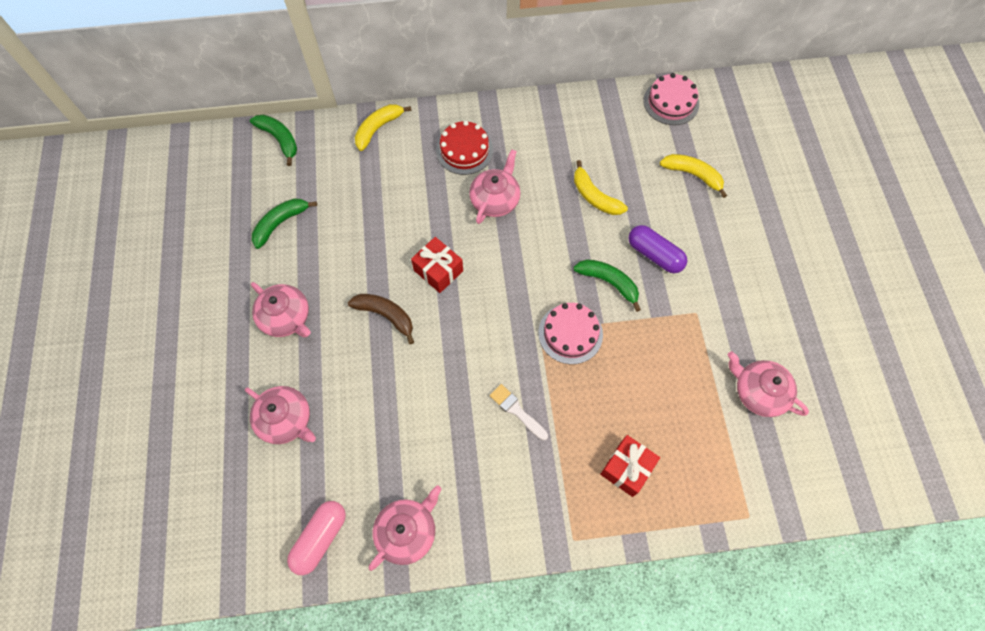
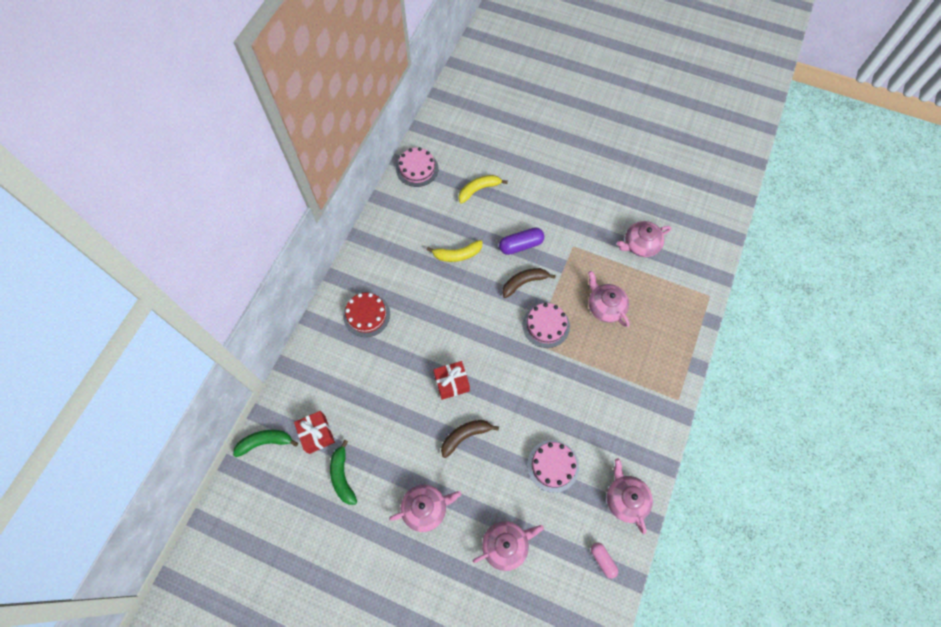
camera: 60 degrees left, 0 degrees up
(320, 538) = (603, 560): pink capsule -> pink capsule, size x0.64
(378, 129) = (307, 364): yellow banana -> none
(402, 426) = (553, 466): none -> pink cake
(495, 200) = (420, 316): pink teapot -> pink teapot (605, 306)
(516, 410) = (580, 387): white brush -> none
(608, 282) = (524, 283): green banana -> brown banana
(627, 468) = (650, 344): red gift -> red gift (317, 434)

